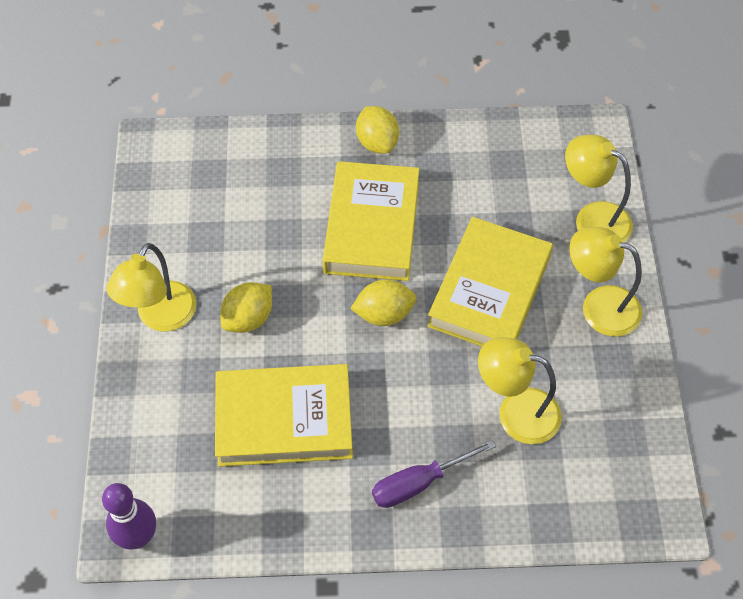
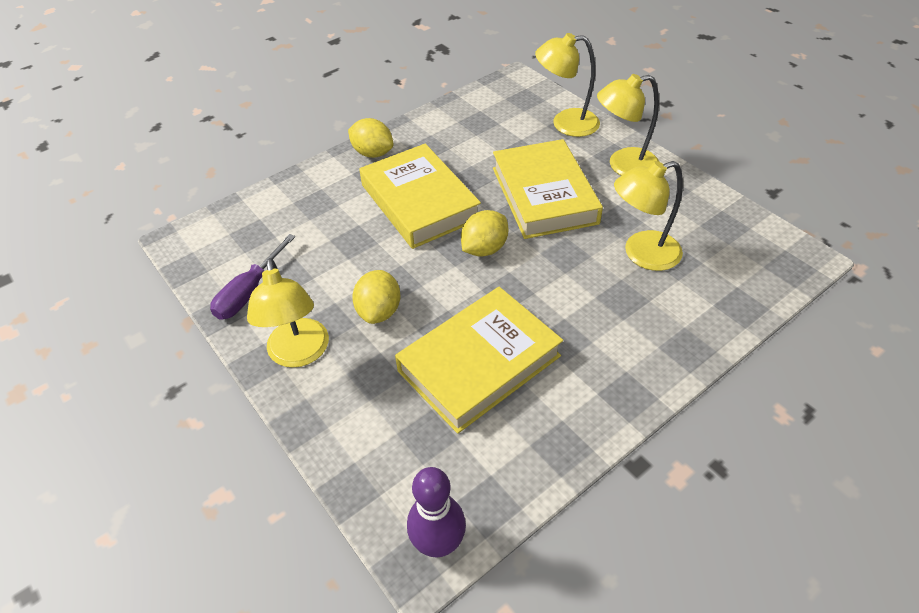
camera: 35 degrees left, 10 degrees down
(418, 483) = (627, 341): purple screwdriver -> purple screwdriver (249, 292)

